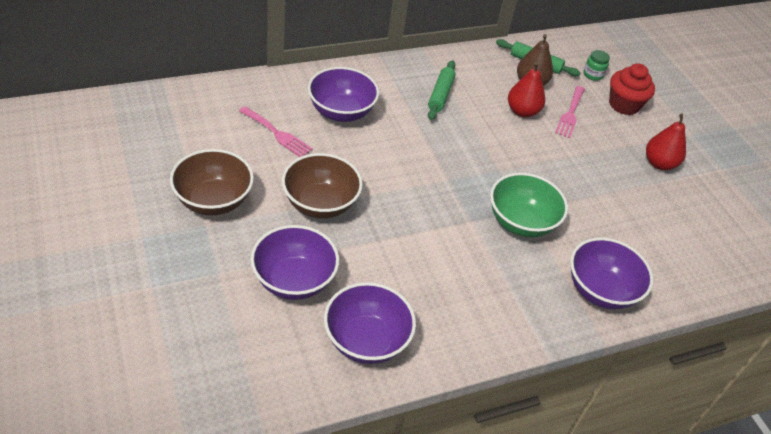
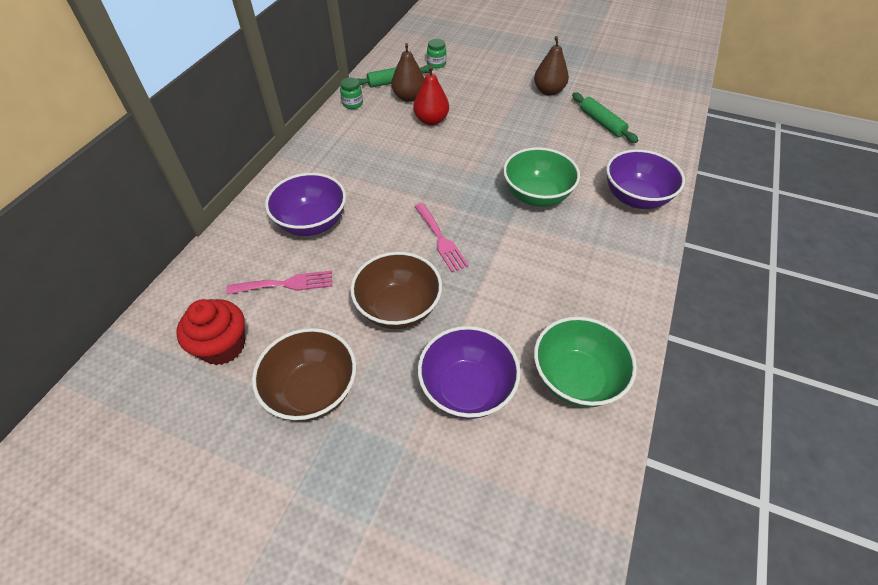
camera: 40 degrees left, 5 degrees up
(366, 341) = (576, 378): purple bowl -> green bowl
(440, 95) = (364, 151): green rolling pin -> green rolling pin (601, 123)
(480, 57) = (352, 104): none -> green jar
(570, 114) = (460, 99): pink fork -> pink fork (441, 240)
(624, 105) = (480, 70): red cupcake -> red cupcake (223, 346)
(659, 163) = (548, 91): red pear -> brown pear

